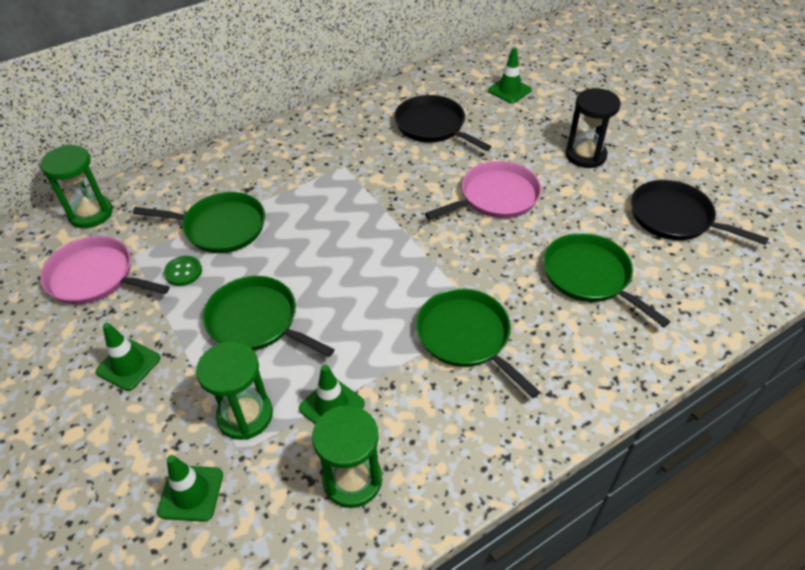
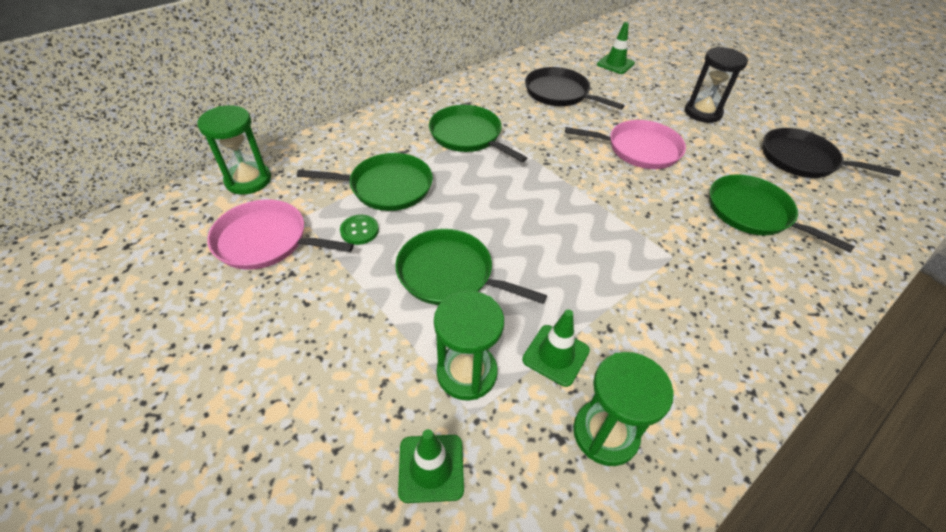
camera: 10 degrees left, 0 degrees up
(128, 365) = (323, 329): green traffic cone -> none
(466, 337) = (664, 275): green pan -> green pan (468, 136)
(495, 197) = (639, 149): pink pan -> pink pan turned 45 degrees clockwise

